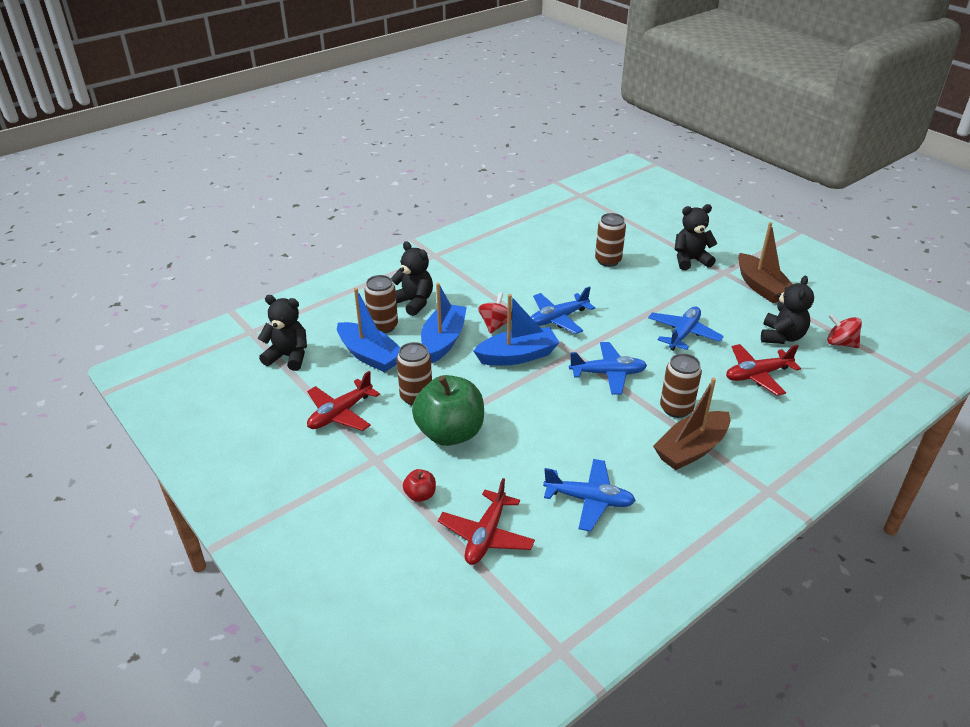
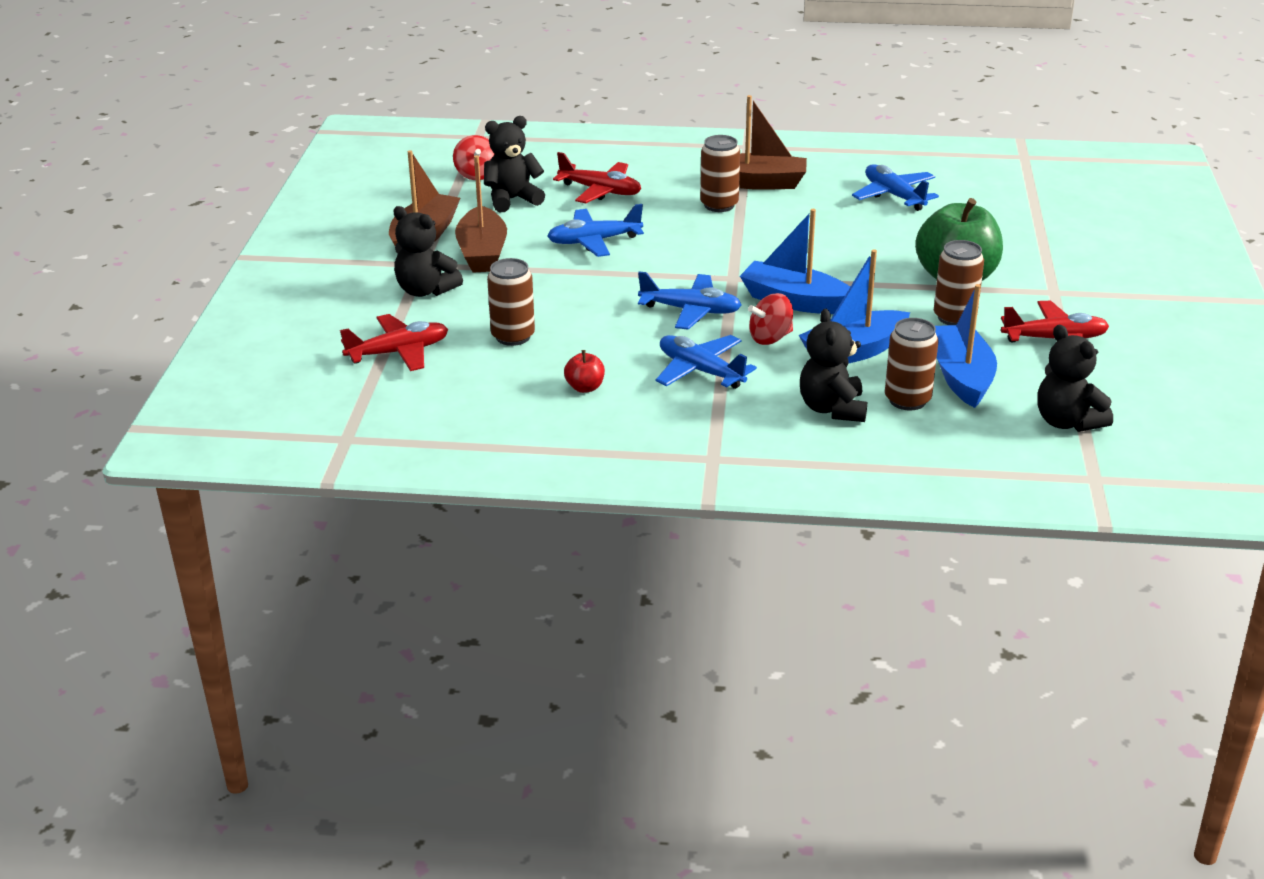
camera: 135 degrees left, 5 degrees down
(420, 495) = (1037, 254): red apple -> red apple (585, 387)
(486, 535) = (1008, 213): red plane -> red plane (398, 352)
(608, 374) = (730, 249): blue plane -> blue plane (700, 371)
(715, 294) = (482, 253): none -> brown boat

